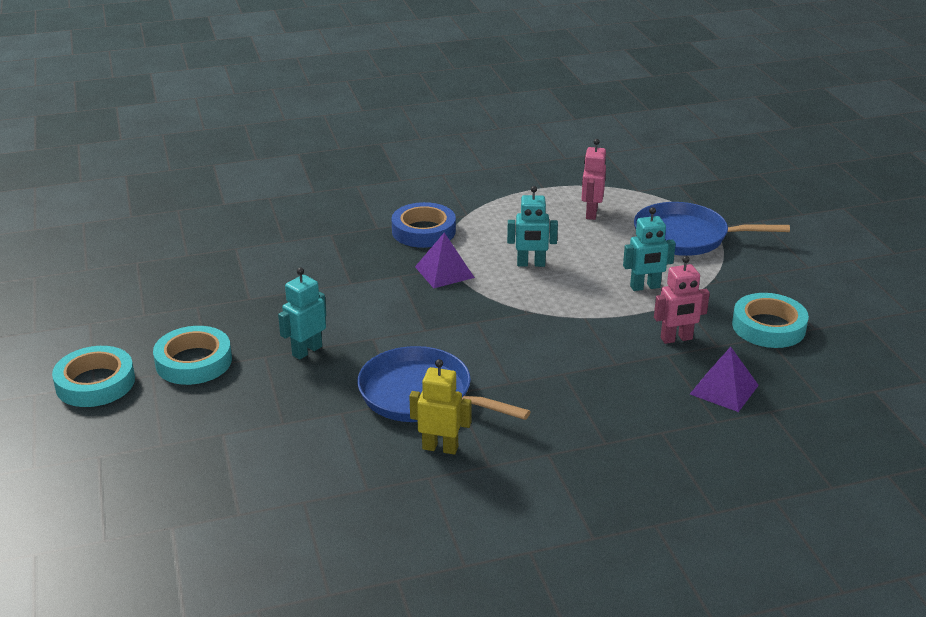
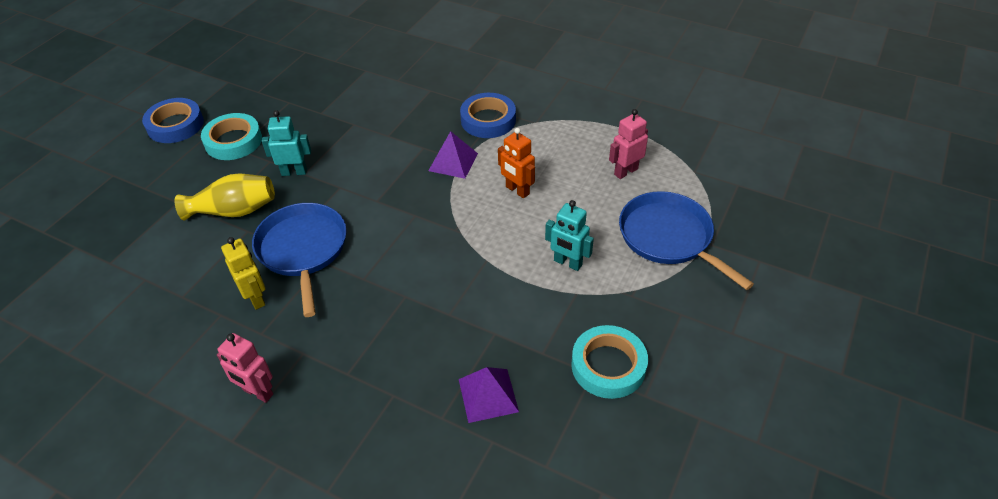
camera: 45 degrees right, 15 degrees up
(95, 383) = (175, 125): turquoise tape -> blue tape
(299, 407) = (234, 211): none -> yellow vase
(531, 264) = (517, 190): turquoise robot -> orange robot
(676, 339) = (521, 325): pink robot -> pink robot (257, 392)

